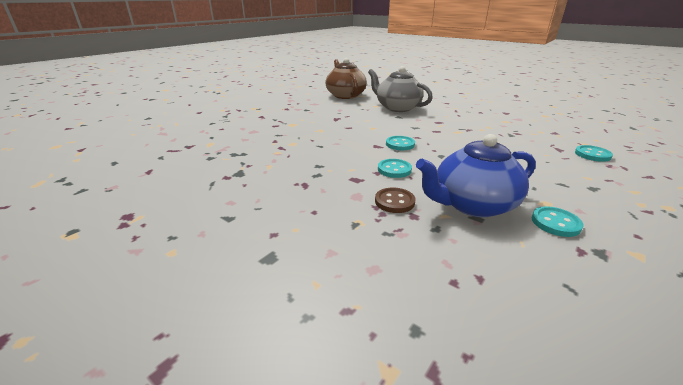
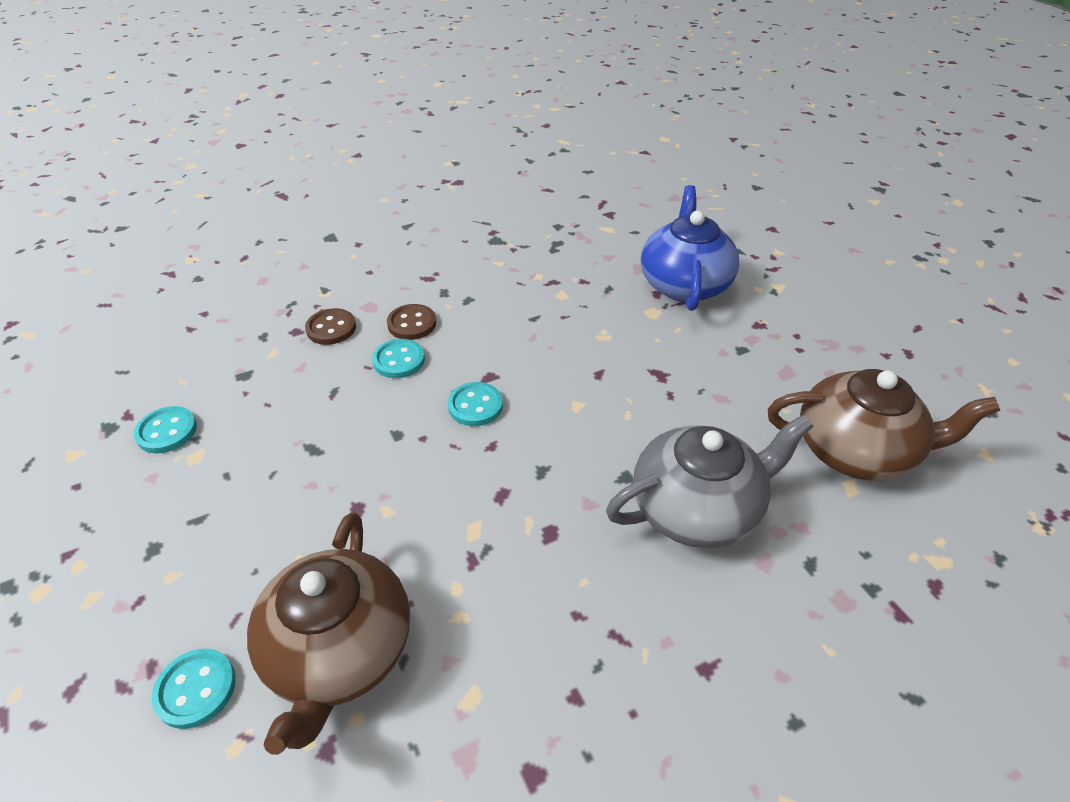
camera: 115 degrees right, 15 degrees up
(359, 175) = (412, 324): none -> brown button
(472, 205) = (263, 385): blue teapot -> blue teapot (684, 284)
(533, 138) = (339, 651): none -> brown teapot

